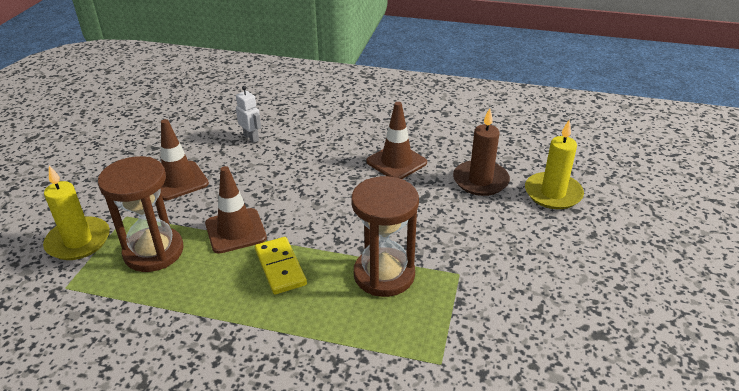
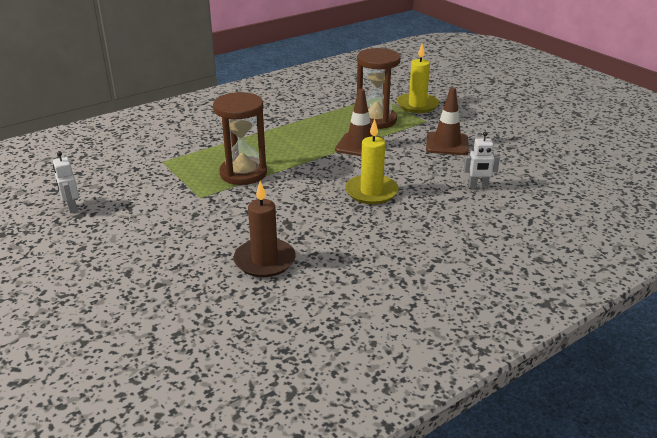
camera: 130 degrees right, 5 degrees down
(280, 267) = (303, 147): yellow domino -> none
(396, 162) = (350, 234): brown traffic cone -> none
(553, 193) = (192, 287): yellow candle -> yellow candle (371, 192)
(604, 352) = (72, 208): none -> white robot

